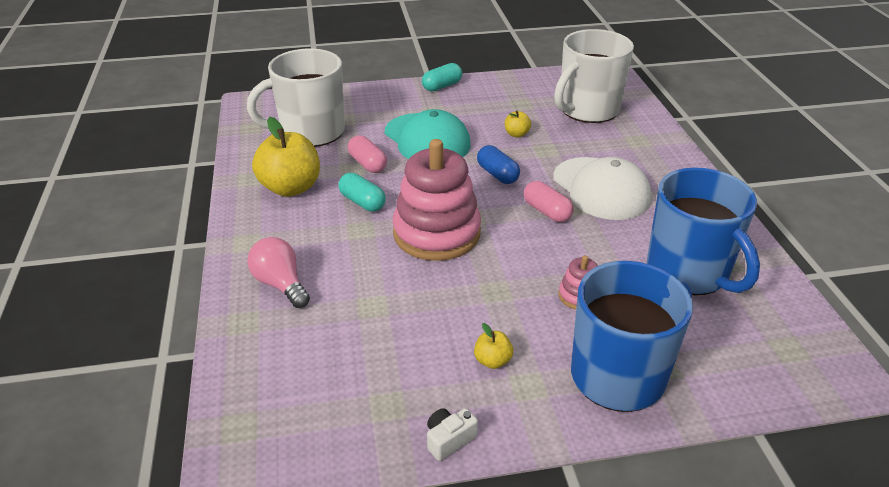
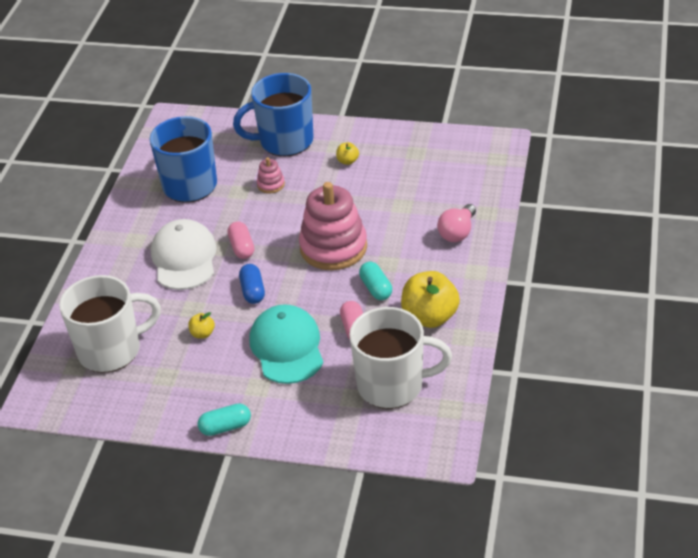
camera: 155 degrees left, 5 degrees up
(280, 284) = (457, 232): pink light bulb -> pink light bulb turned 45 degrees clockwise
(449, 440) = (391, 133): white camera -> none

